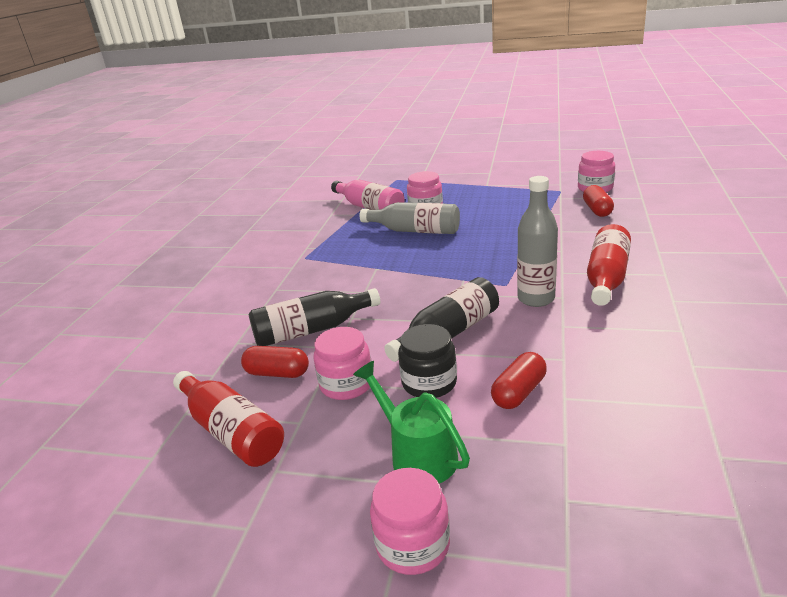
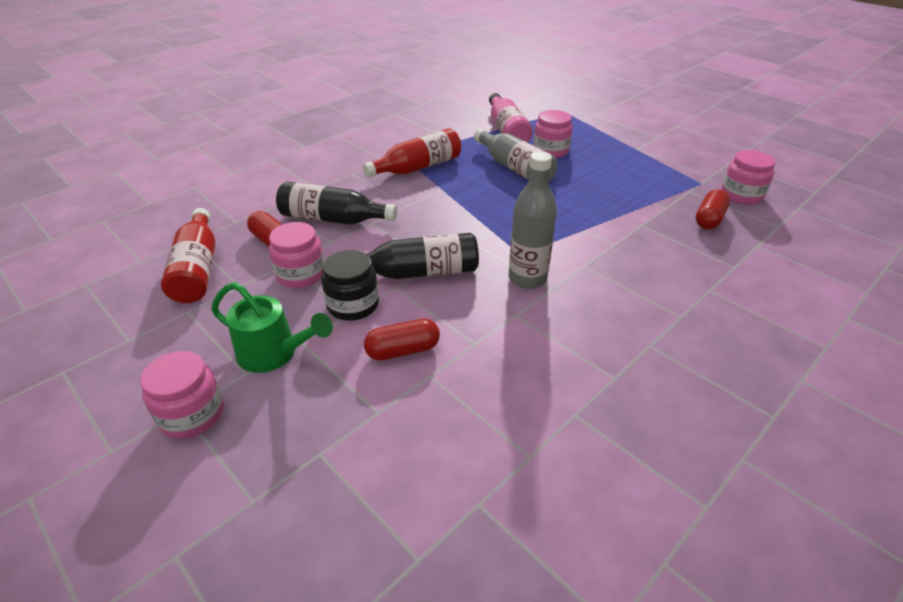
camera: 30 degrees right, 10 degrees up
(416, 454) = (275, 354): green watering can -> green watering can turned 120 degrees clockwise
(606, 277) = (618, 291): red bottle -> red bottle (418, 168)

